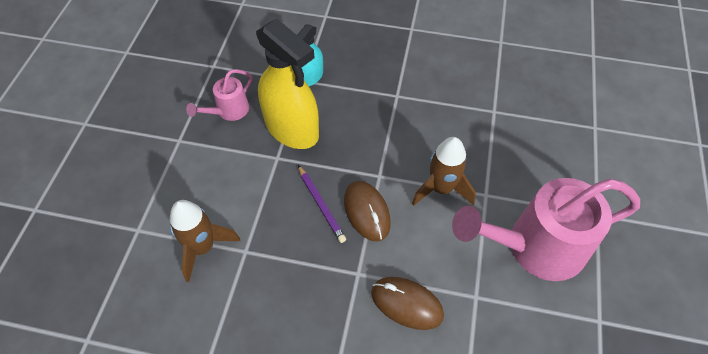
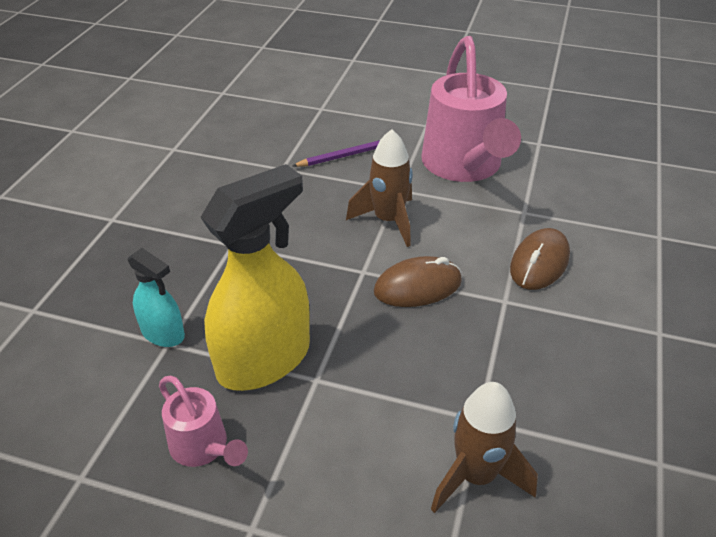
camera: 85 degrees left, 15 degrees down
(321, 205) = (405, 331): purple pencil -> purple pencil (345, 156)

